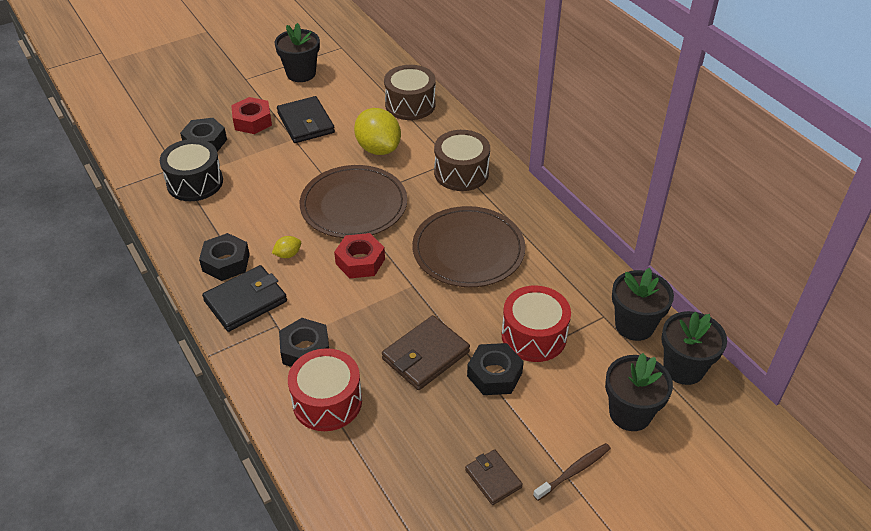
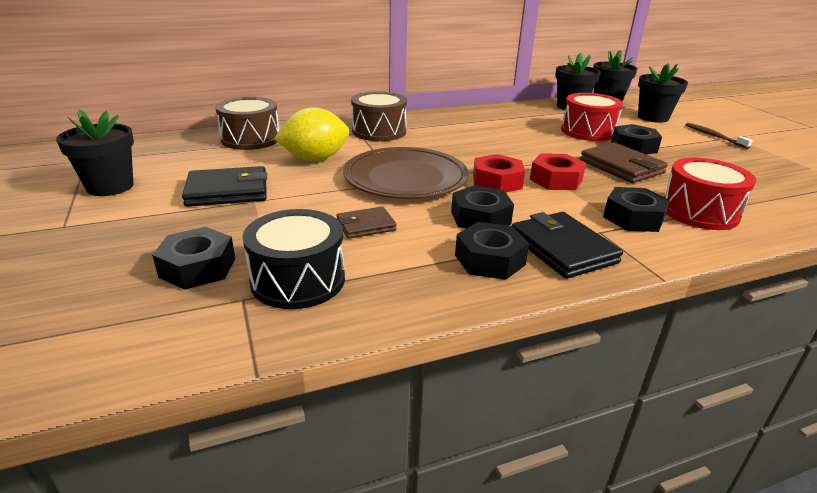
camera: 80 degrees left, 15 degrees down
(252, 121) = (183, 226): red nut -> red nut (556, 180)
(288, 254) = (480, 218): yellow lemon -> black nut
(468, 250) = (487, 140): brown plate -> none
(493, 478) = (739, 158): brown wallet -> brown wallet (366, 225)

